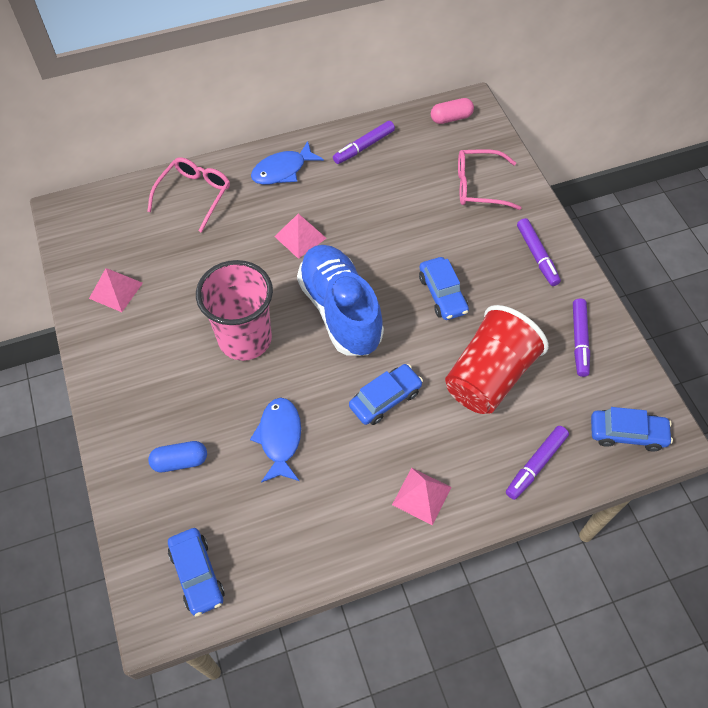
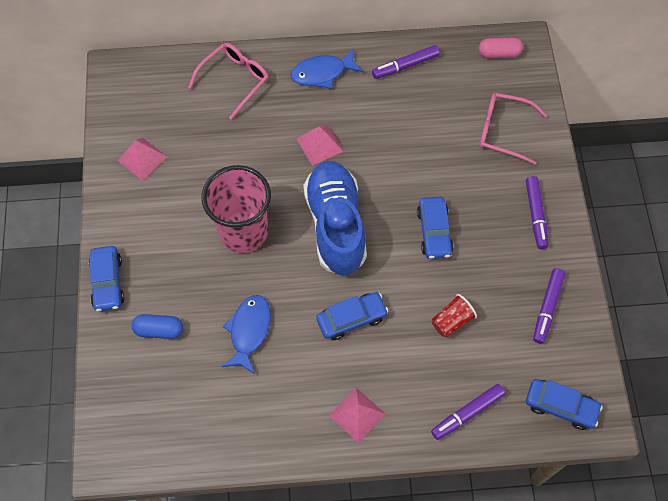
camera: 15 degrees right, 5 degrees up
(197, 574) = (149, 432): blue car -> blue car (108, 282)
(489, 376) = (451, 321): red cup -> red cup, size x0.45

